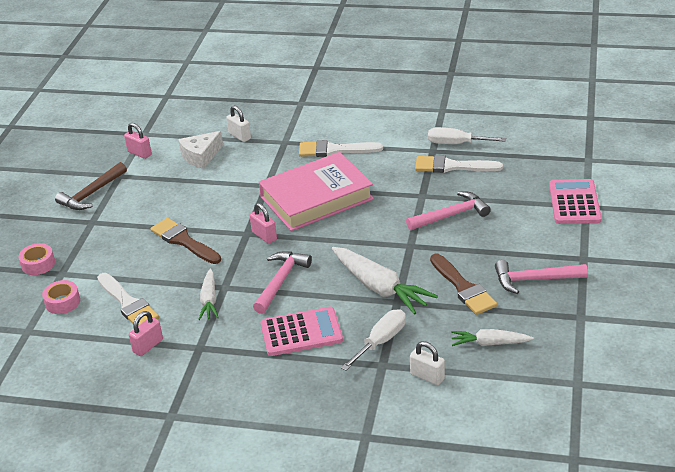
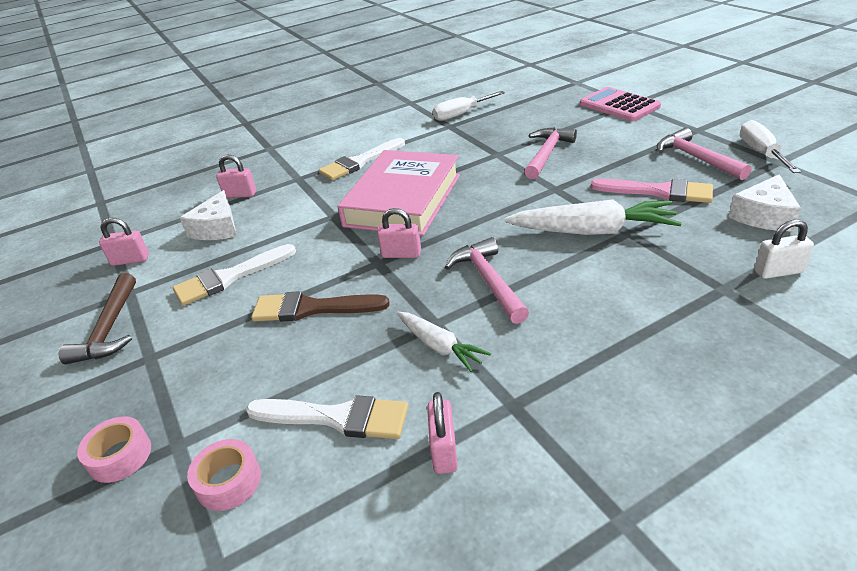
camera: 40 degrees left, 0 degrees up
(240, 136) = (240, 195): white padlock -> pink padlock
(301, 332) = (595, 312): pink calculator -> none
(381, 341) = (682, 270): white screwdriver -> white screwdriver (761, 152)
(452, 166) = (485, 127): white brush -> white brush (229, 277)
(463, 288) = (658, 192): brown brush -> pink brush
(489, 343) = (764, 216): white carrot -> white cheese
(534, 280) = (696, 158): pink hammer -> pink hammer turned 105 degrees clockwise

